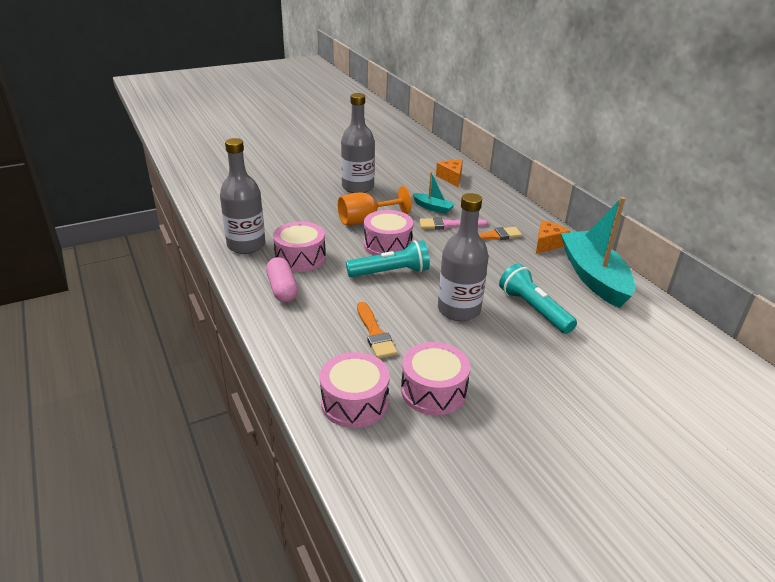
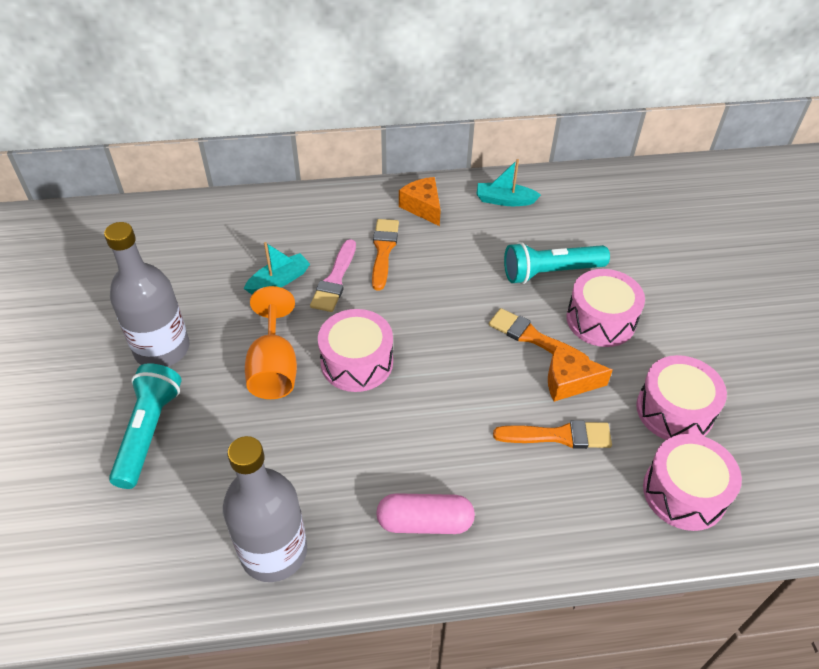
camera: 70 degrees left, 15 degrees up
(300, 258) = (347, 480): pink drum -> pink drum (601, 320)
(390, 272) = (428, 379): turquoise flashlight -> turquoise flashlight (148, 432)
(451, 178) = (203, 232): orange cheese -> orange cheese (568, 382)
(459, 310) = (533, 337): grey bottle -> orange brush
(593, 277) = (504, 200): turquoise boat -> turquoise boat, size x0.47

